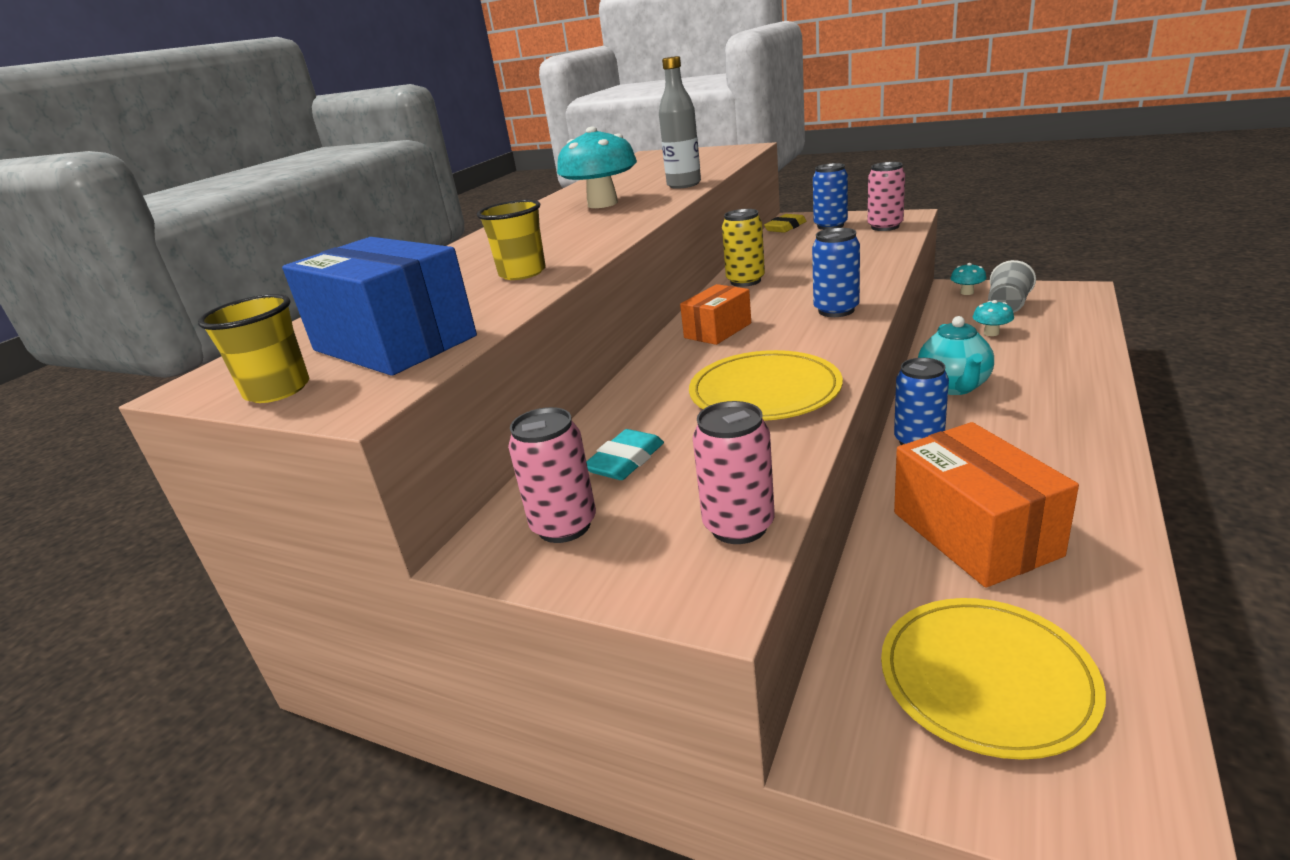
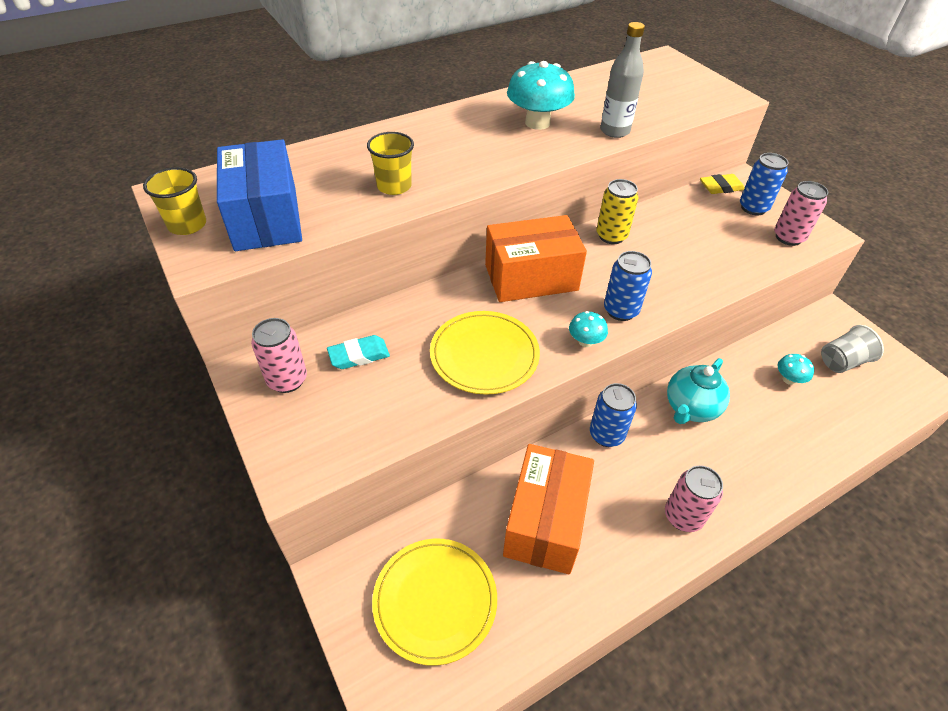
camera: 30 degrees right, 20 degrees up
(717, 330) = (531, 277): orange box -> orange box, size x1.78
(738, 526) = (351, 443): pink can -> pink can (683, 516)
(967, 292) = (834, 326): turquoise mushroom -> turquoise mushroom (585, 341)

